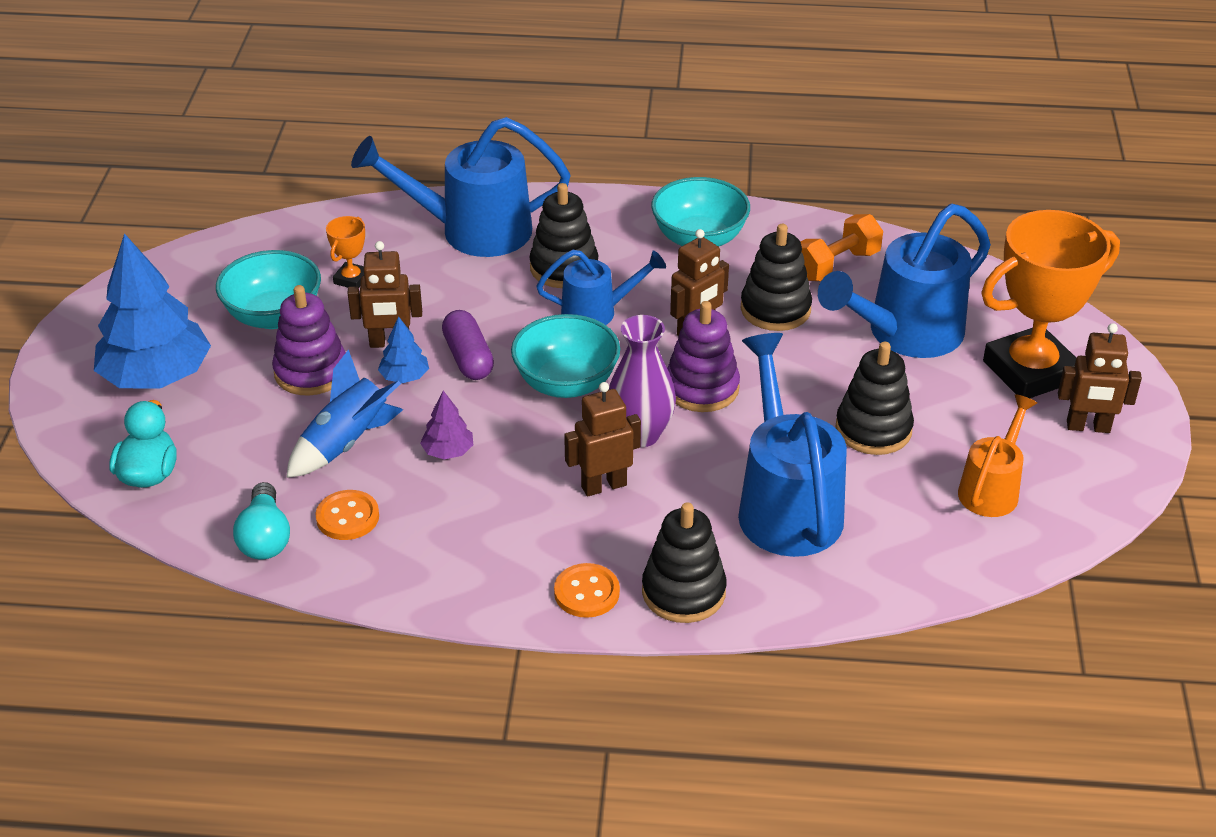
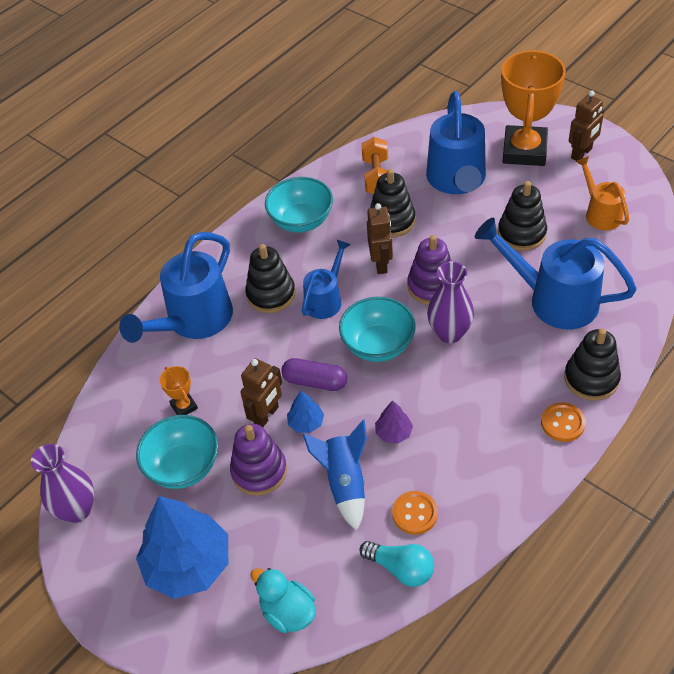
camera: 50 degrees left, 10 degrees up
(167, 271) = (77, 510): none -> purple vase
(603, 486) = (480, 371): brown robot -> none

